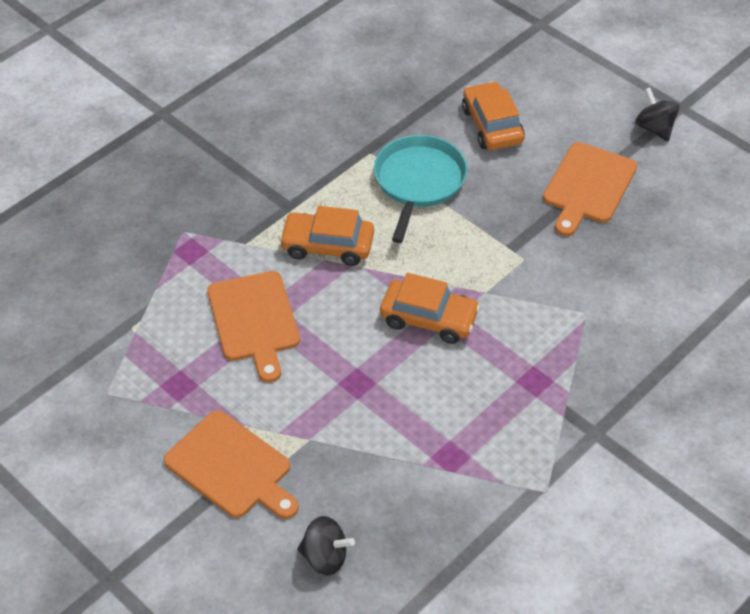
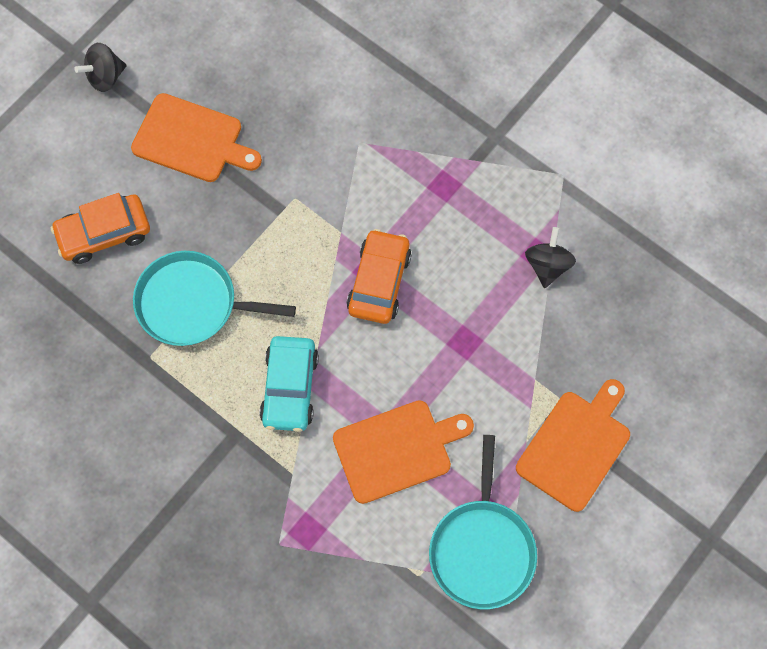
camera: 95 degrees left, 20 degrees up
(144, 378) = (482, 549): none -> turquoise pan
(325, 557) = (657, 351): black spinning top -> black spinning top (547, 265)
(327, 246) = (290, 388): orange car -> turquoise car

